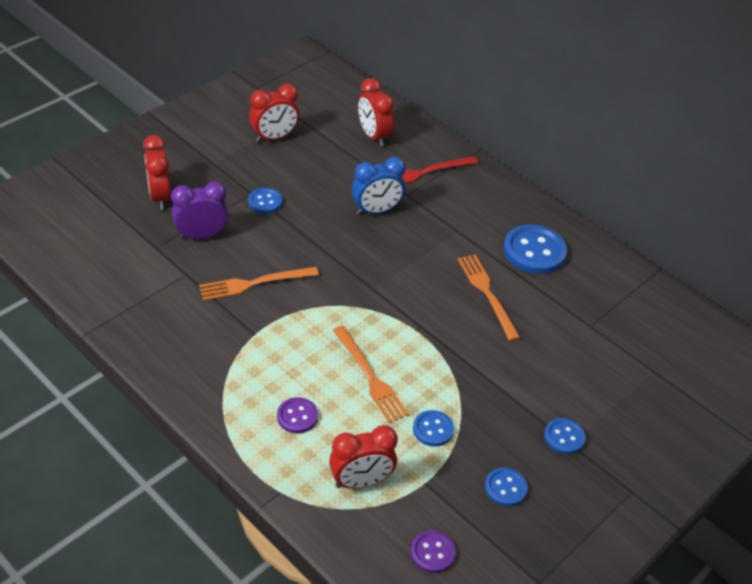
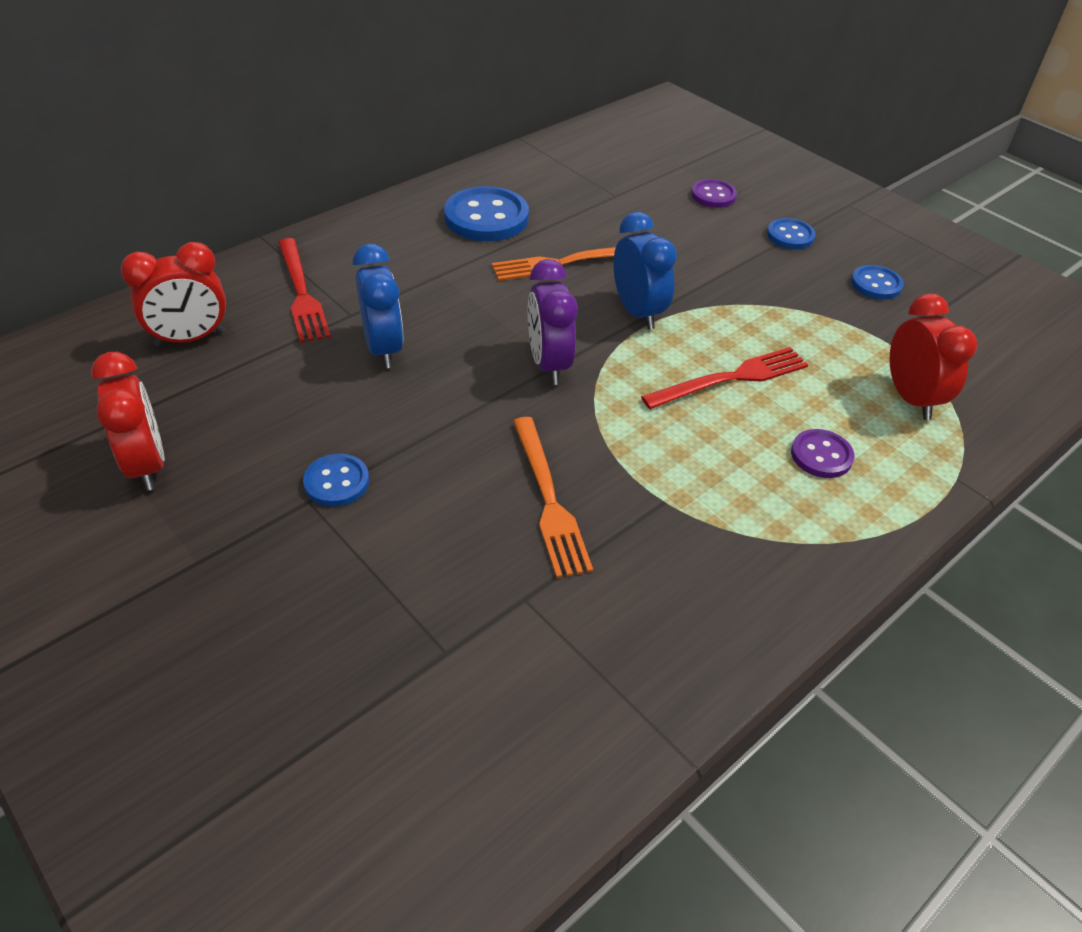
camera: 85 degrees left, 0 degrees up
(160, 196) = (287, 652): red clock -> none
(201, 235) = (419, 576): purple clock -> purple clock (549, 364)
(370, 377) = (731, 379): orange fork -> red fork
(432, 553) = (988, 347): purple button -> purple button (713, 195)
(433, 429) = (807, 330): blue button -> none
(436, 331) = (637, 312): none -> blue clock

